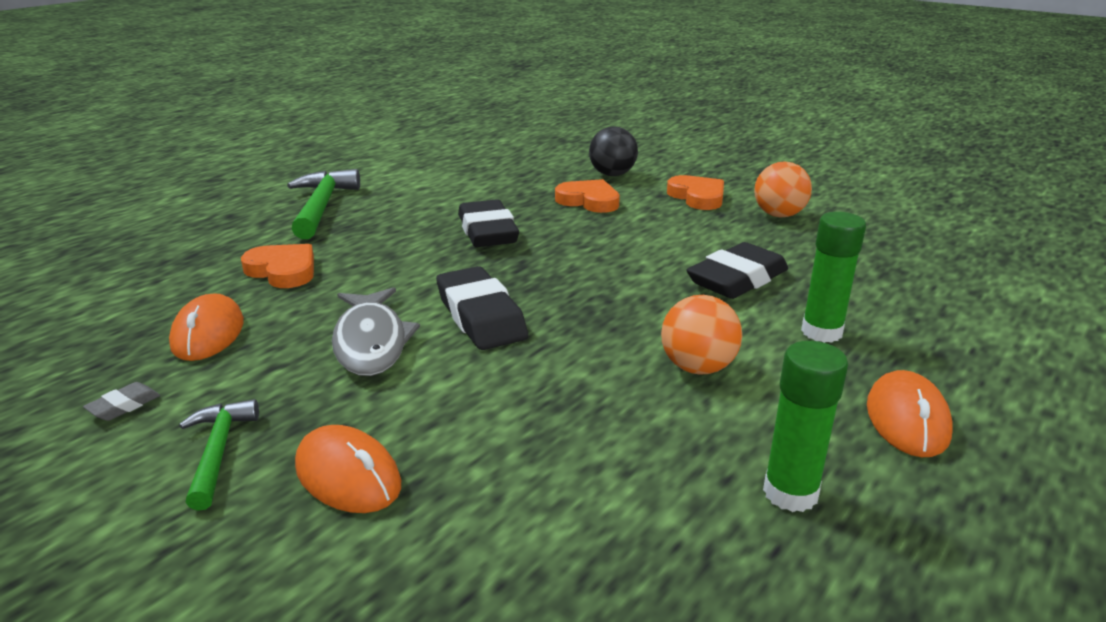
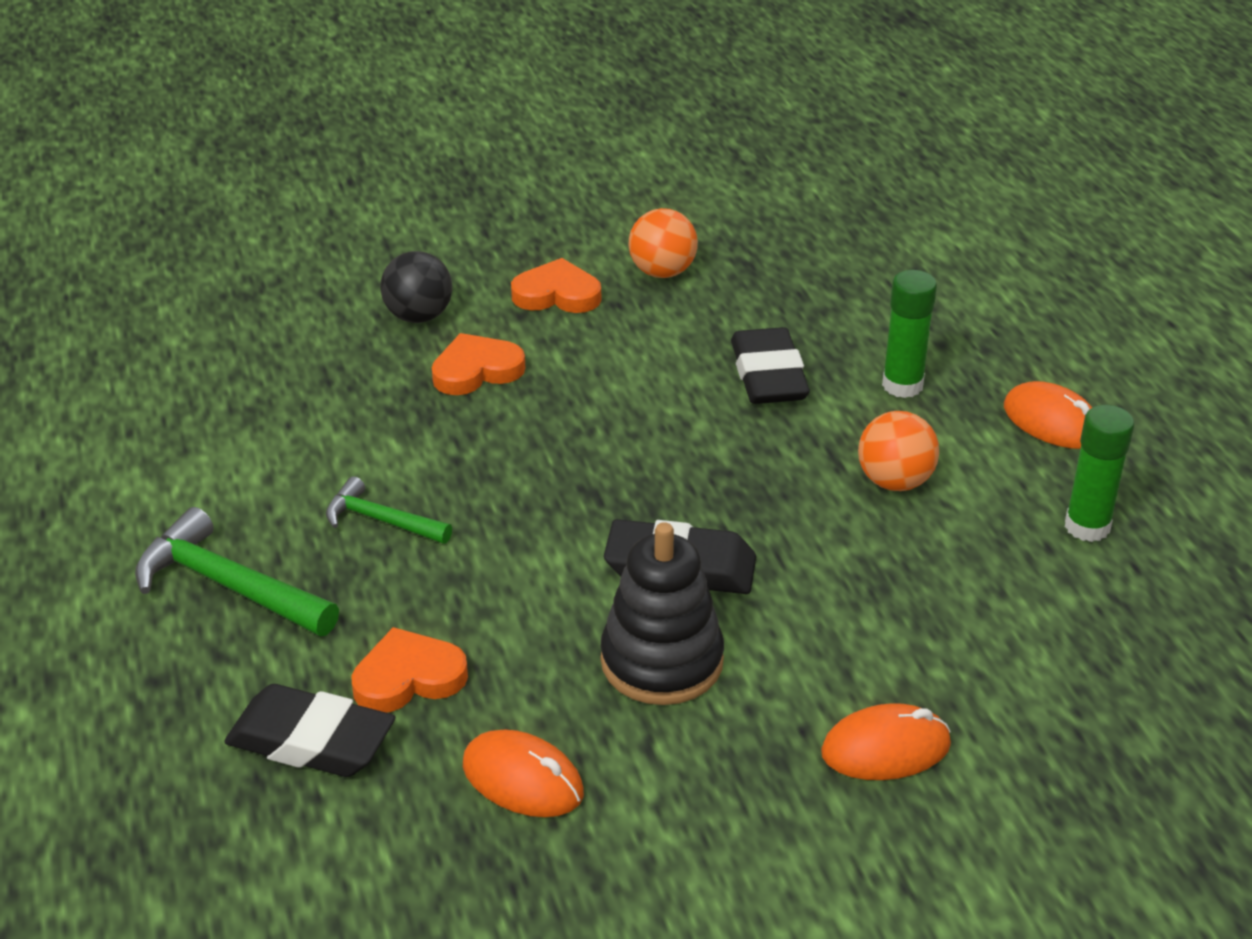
camera: 55 degrees left, 10 degrees up
(124, 406) = (633, 876): grey eraser -> none
(218, 452) = (780, 823): green hammer -> green hammer (381, 520)
(371, 342) = (662, 661): grey fish -> black stacking toy
(487, 232) = (477, 480): black eraser -> black eraser (311, 741)

